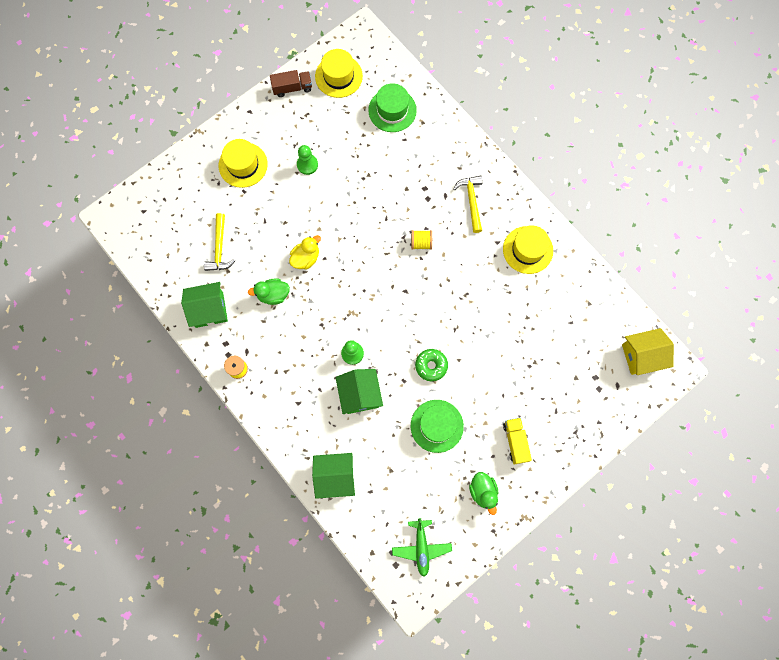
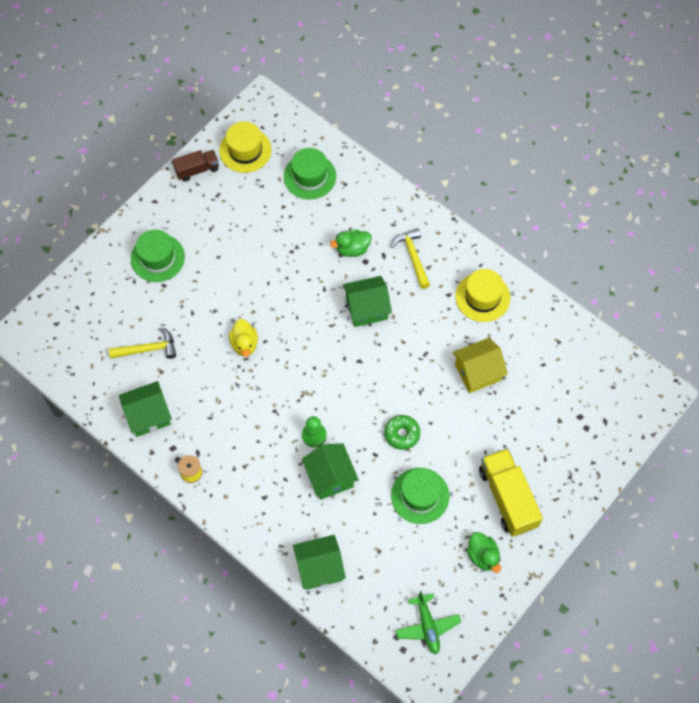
camera: 10 degrees left, 10 degrees down
(219, 248) = (148, 349): yellow hammer -> yellow hammer turned 90 degrees counterclockwise
(243, 165) = (157, 258): yellow hat -> green hat
(273, 295) = (216, 388): green duck -> green duck (352, 249)
(306, 258) = (244, 344): yellow duck -> yellow duck turned 135 degrees clockwise
(307, 164) = (228, 247): green pawn -> none
(421, 243) = (367, 308): yellow spool -> green house
(515, 442) = (508, 498): yellow truck -> yellow truck, size x1.71
(641, 356) = (624, 386): yellow house -> yellow house (478, 372)

